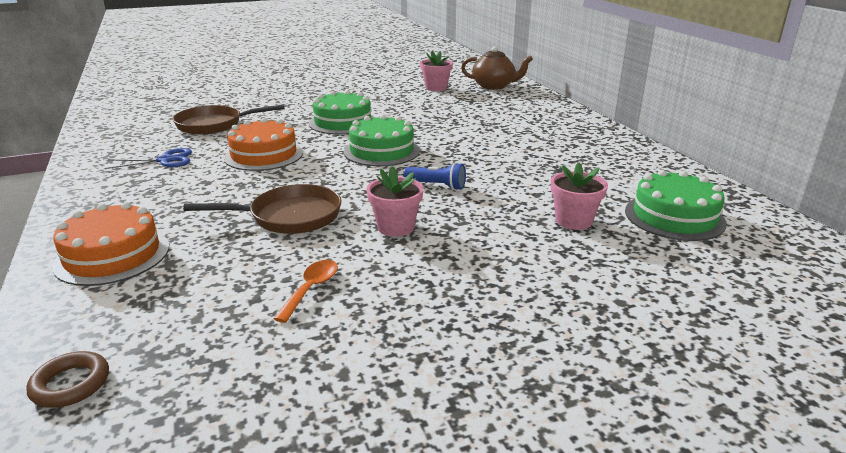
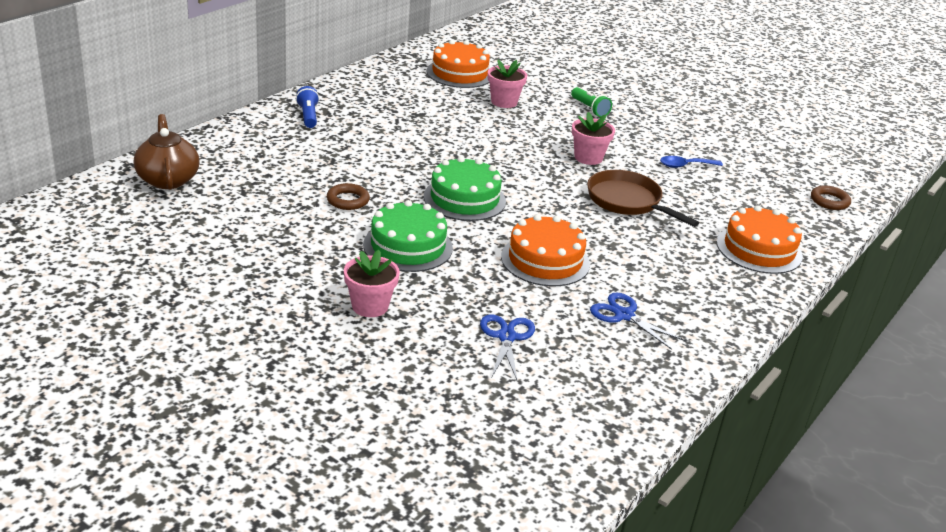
camera: 125 degrees left, 5 degrees up
(214, 125) = (506, 337): brown pan -> blue scissors
(311, 289) = (685, 165): orange spoon -> blue spoon
(421, 118) = (348, 200): none -> brown ring
(436, 88) = (207, 219): pink flower pot -> pink flower pot (370, 306)
(437, 186) = (507, 156): blue flashlight -> blue flashlight (308, 116)
(526, 277) = (589, 109): none -> green flashlight
(674, 217) = (460, 73): green cake -> orange cake

